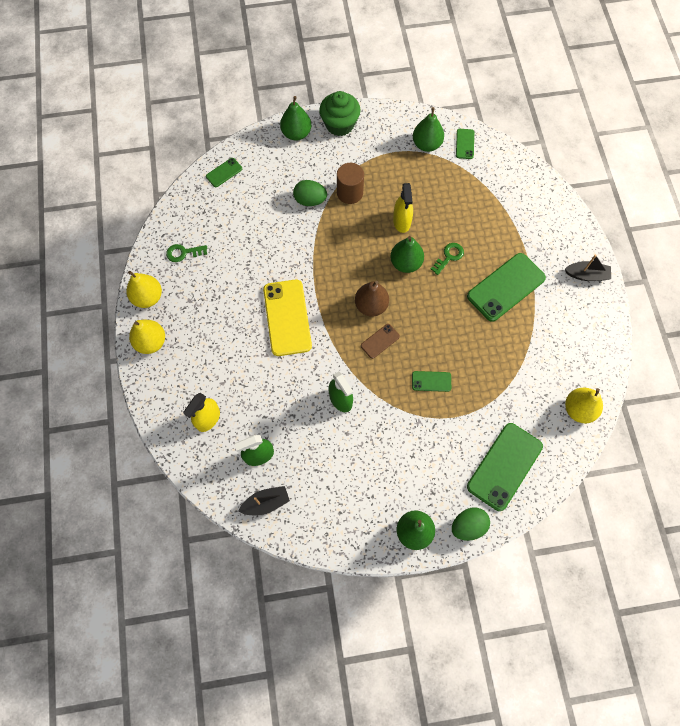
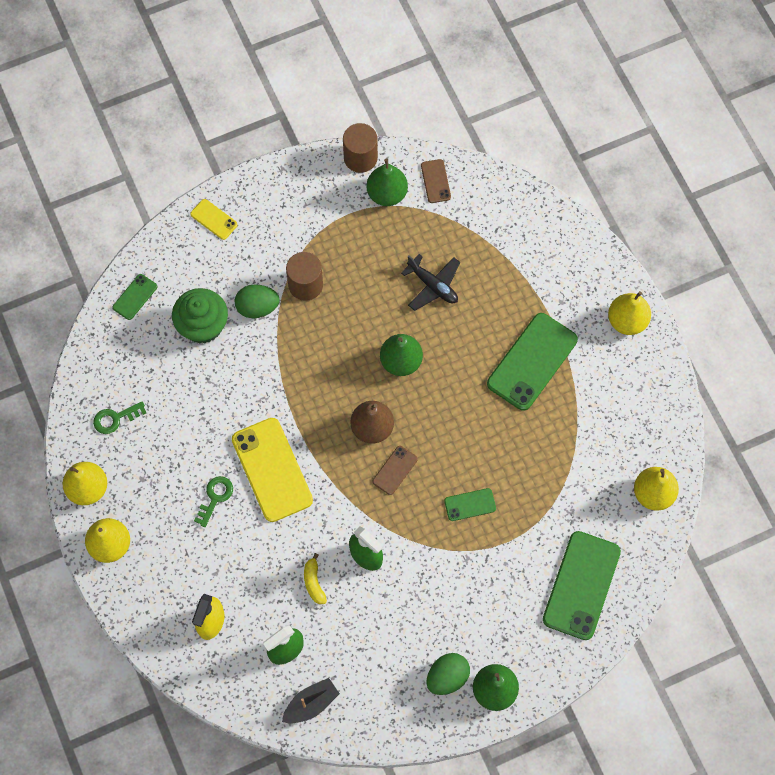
camera: 15 degrees left, 0 degrees up
(295, 409) = (314, 582): none -> yellow banana
(296, 133) = (214, 219): green pear -> yellow phone
(339, 124) = (267, 193): green cupcake -> green cupcake (203, 325)
(402, 221) = (382, 307): yellow spray bottle -> none
(414, 116) = (360, 158): none -> brown cylinder
(444, 215) = (433, 286): none -> black plane
(449, 257) = (452, 339): green key -> green key (215, 497)
(465, 144) = (436, 181): green phone -> brown phone
(468, 526) = (555, 667): green egg -> green egg (447, 677)
(586, 275) = (627, 321): black boat -> yellow pear

